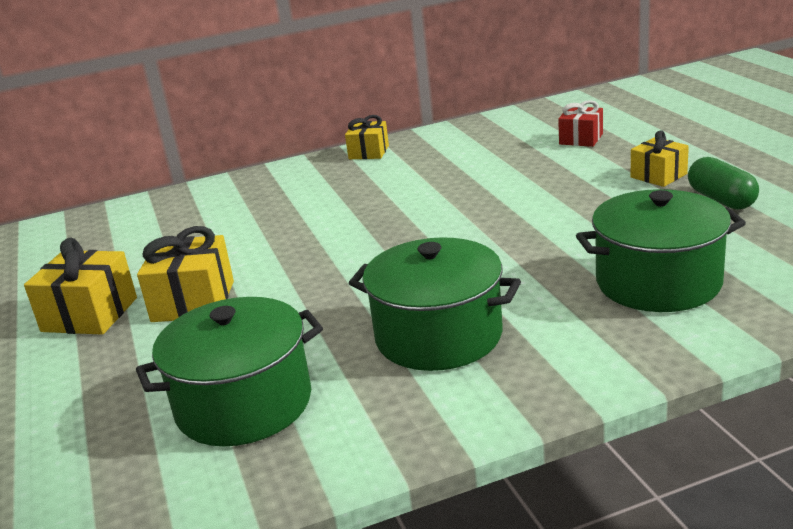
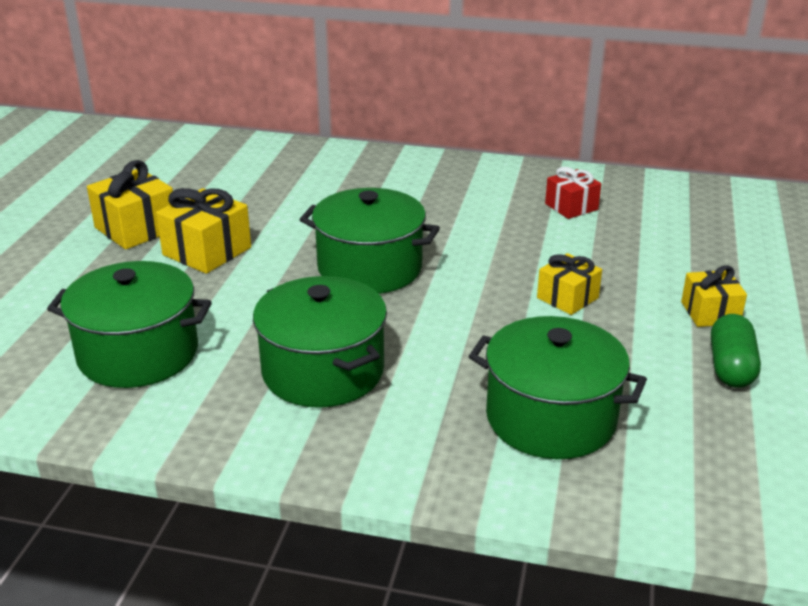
camera: 30 degrees right, 5 degrees up
(366, 252) = (370, 268): none -> green pot
(369, 152) = (495, 170): yellow gift -> yellow gift (567, 298)
(581, 139) = (696, 239): red gift -> red gift (571, 207)

